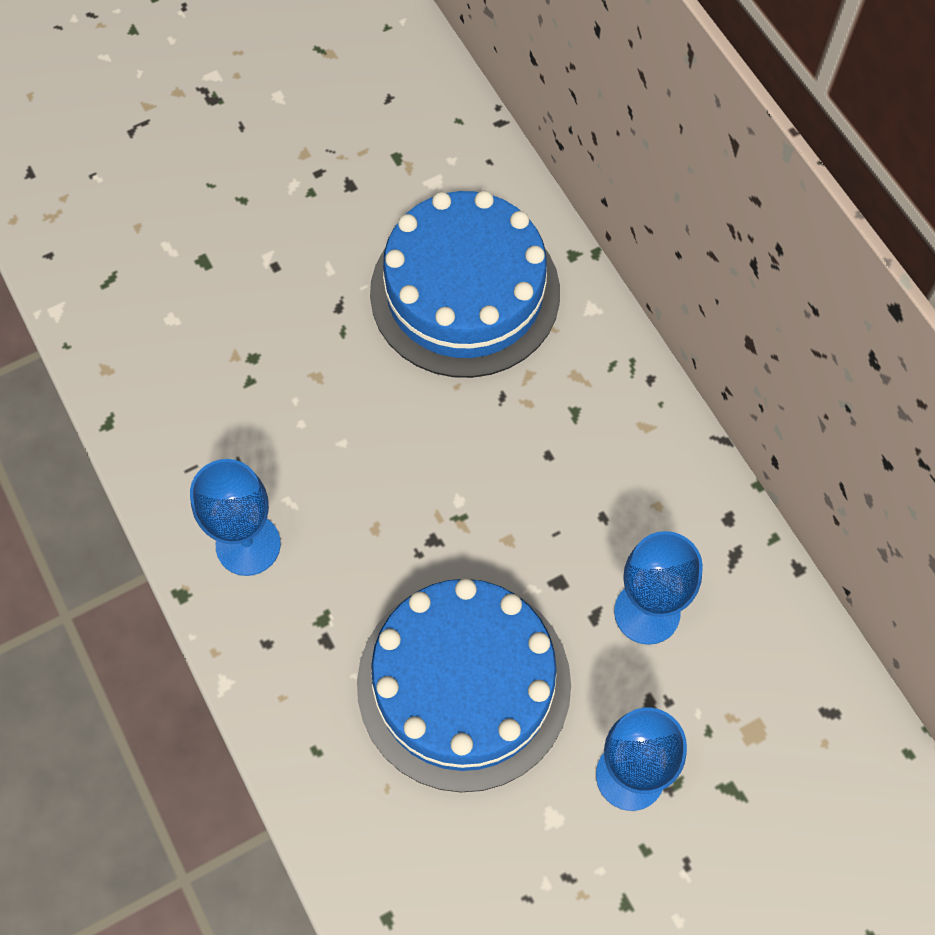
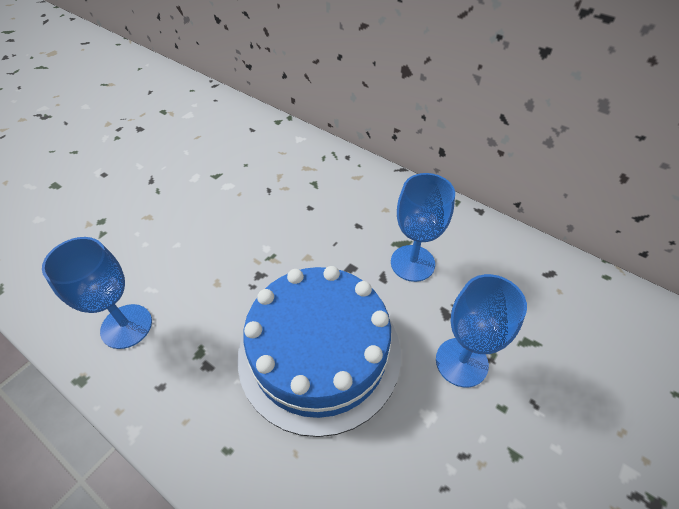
camera: 25 degrees left, 15 degrees down
(465, 292) = (225, 152): blue cake -> none

